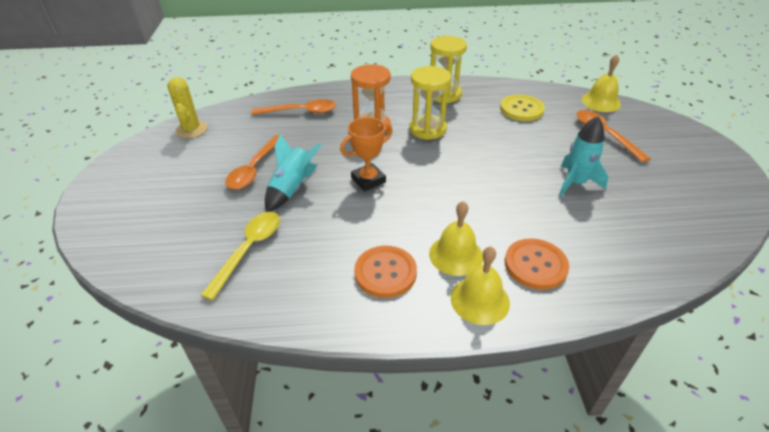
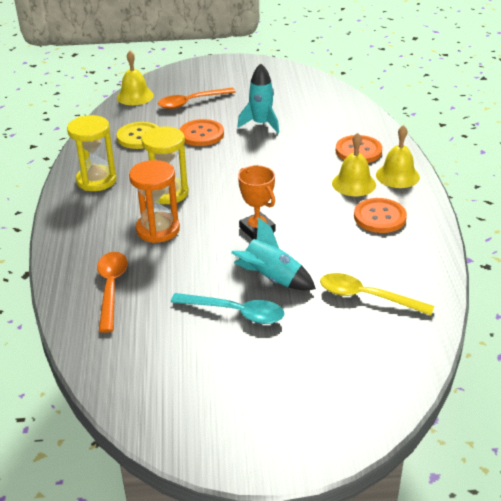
camera: 90 degrees left, 5 degrees down
(191, 129) = (138, 389): yellow cactus -> none
(254, 169) = (236, 312): orange spoon -> turquoise spoon
(538, 143) = (201, 134): none -> orange button

